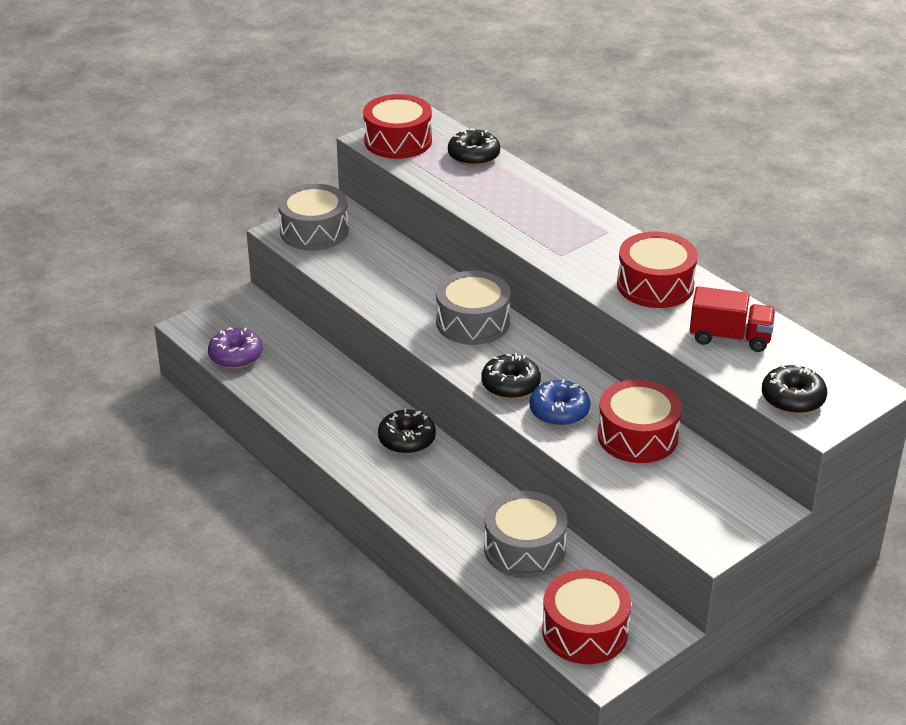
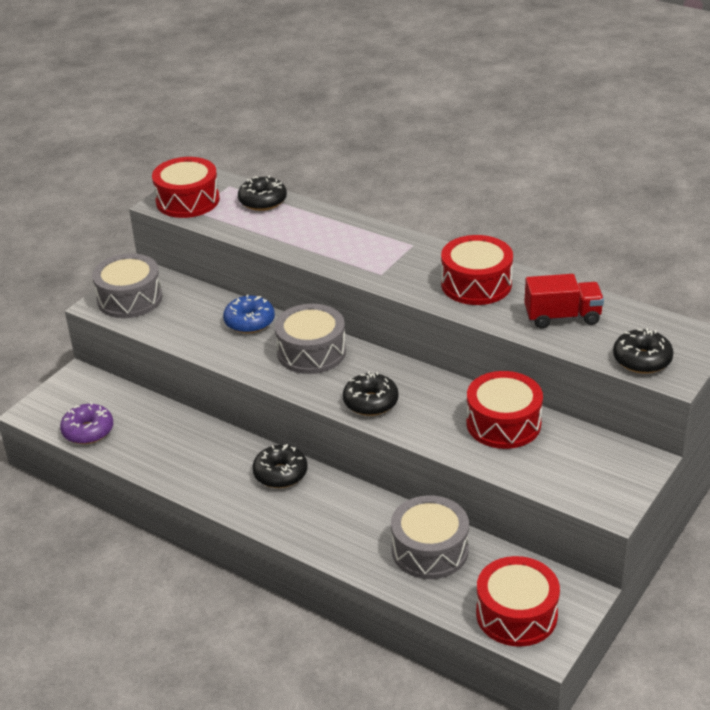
camera: 15 degrees left, 0 degrees up
(559, 411) = (424, 417): blue donut -> blue donut (249, 322)

